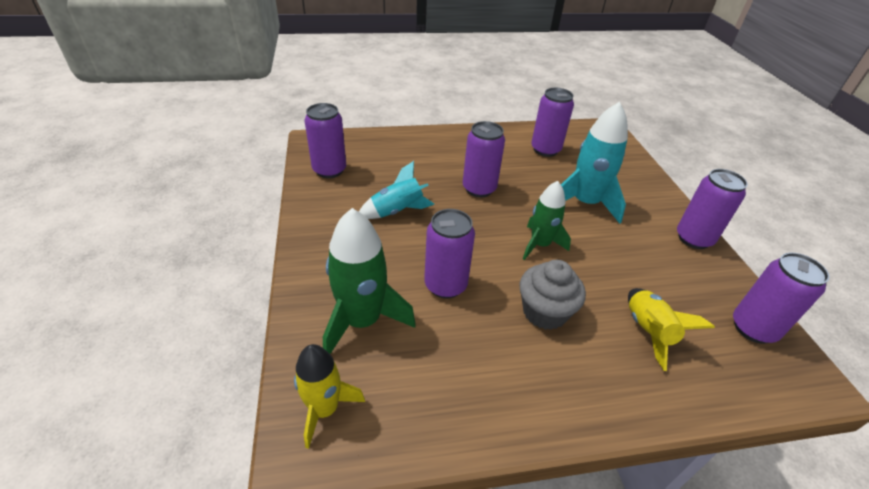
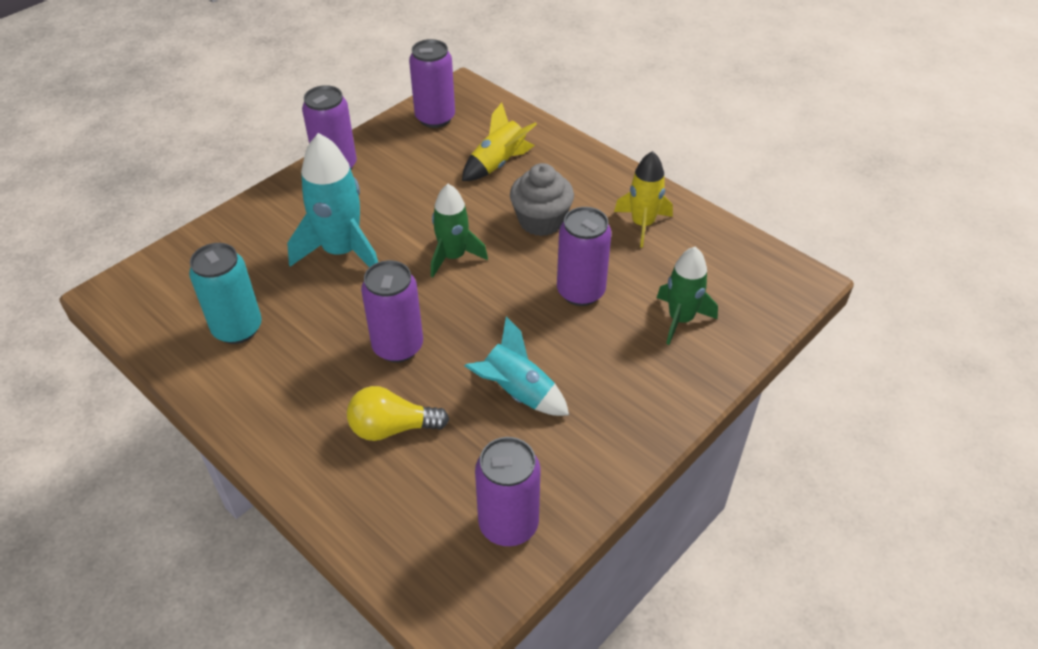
camera: 125 degrees left, 5 degrees up
(324, 409) = (767, 288): yellow rocket -> yellow rocket (642, 224)
(362, 321) = (680, 319): green rocket -> green rocket, size x0.65
(425, 165) = (392, 428): none -> yellow light bulb
(545, 150) = (237, 328): purple can -> turquoise can

